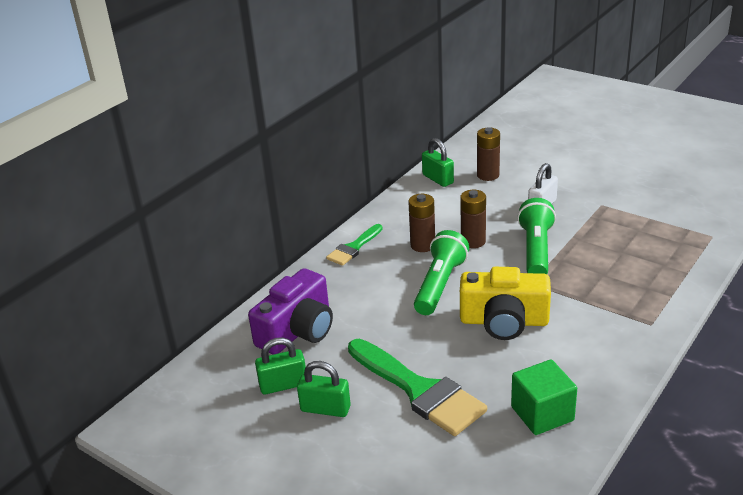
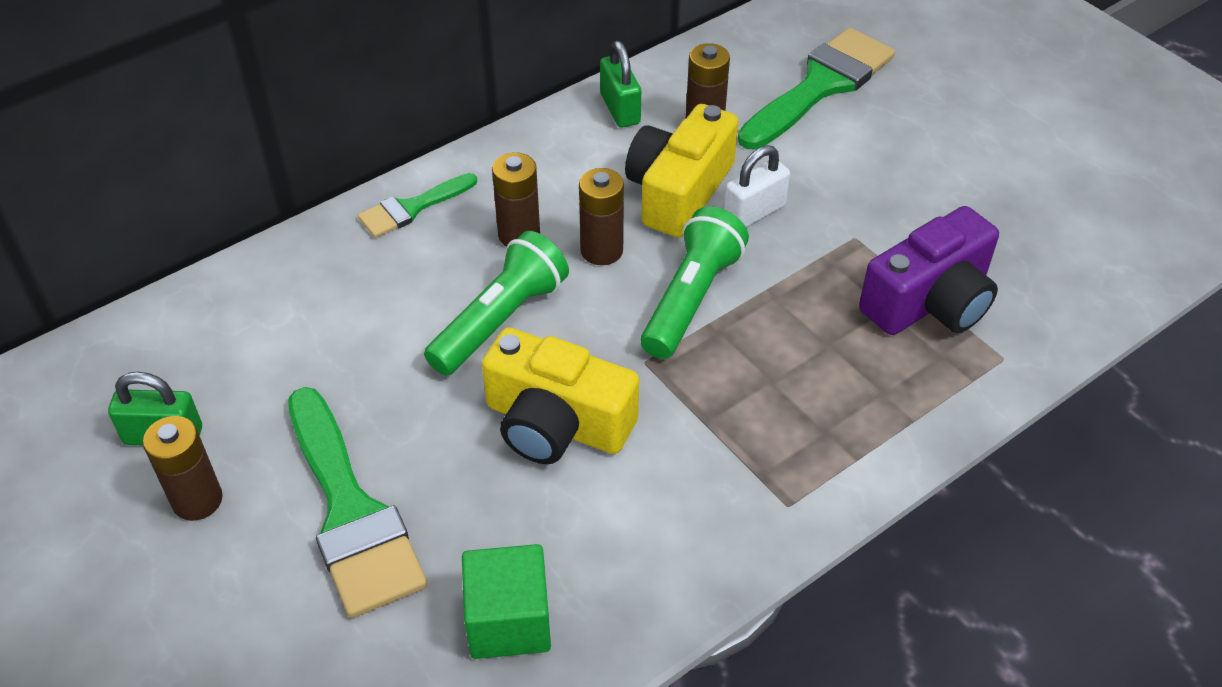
camera: 15 degrees right, 15 degrees up
(298, 330) = (240, 341): purple camera -> purple camera (930, 301)
(325, 409) = (197, 500): green padlock -> brown battery
(495, 207) = (679, 191): none -> yellow camera
(537, 146) = (821, 86): none -> green brush

